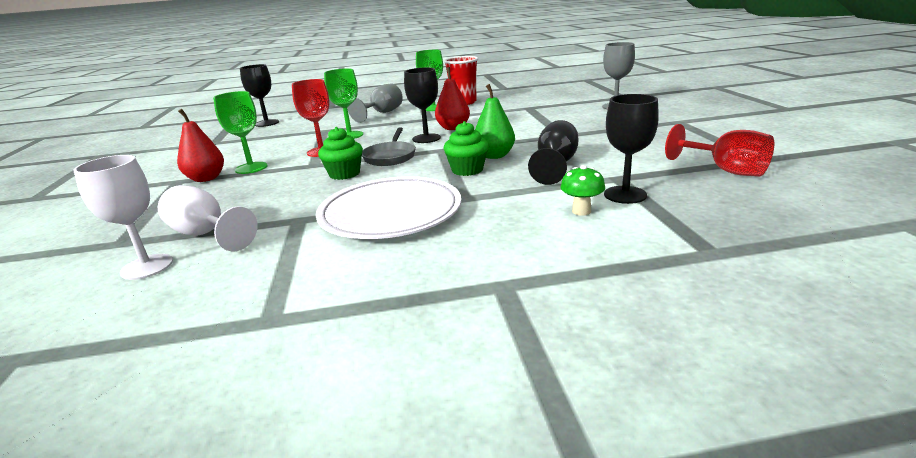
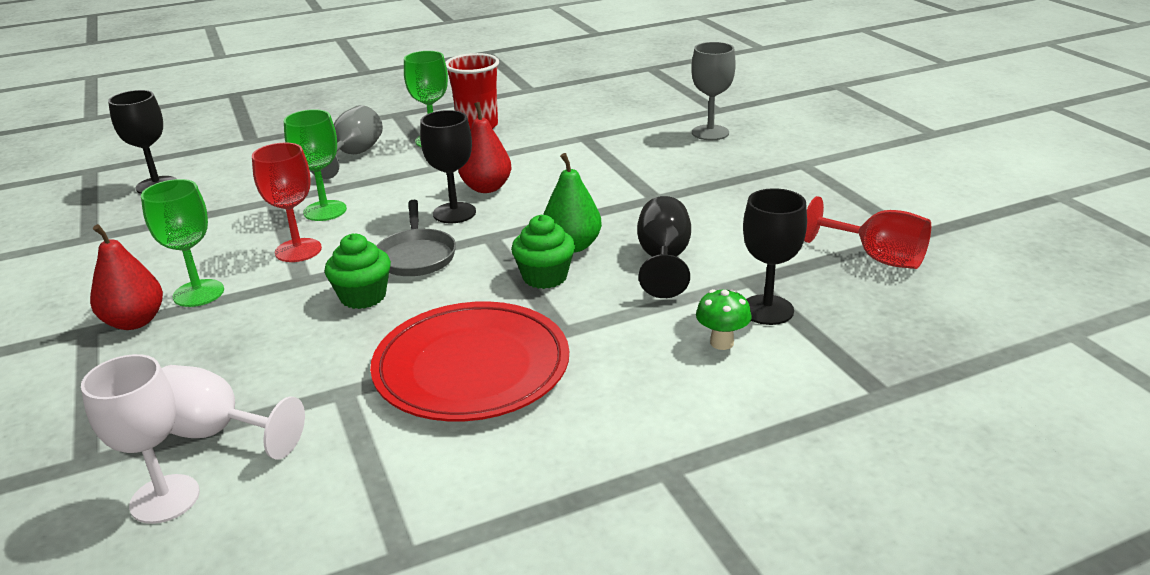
camera: 15 degrees left, 5 degrees up
(390, 213) = (471, 367): white plate -> red plate

